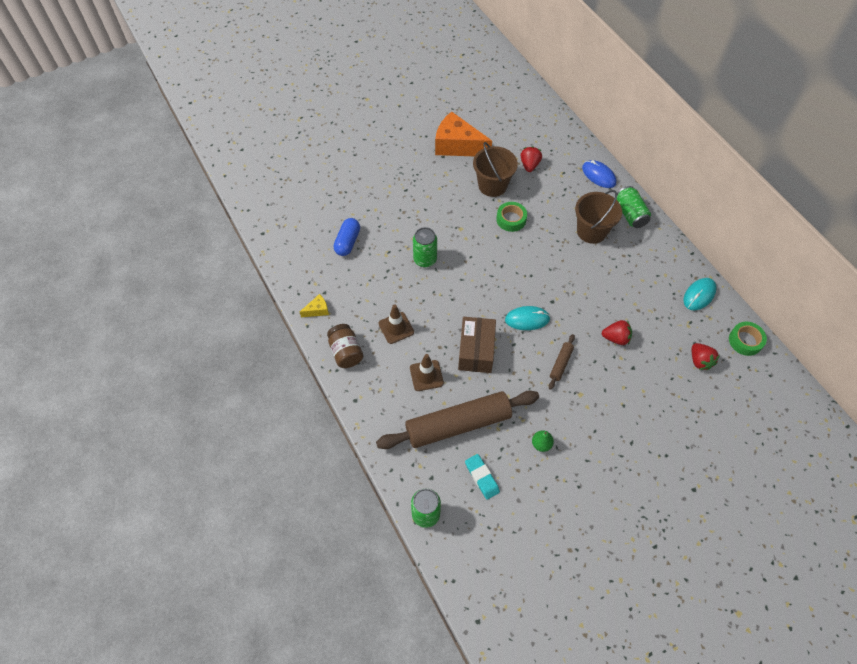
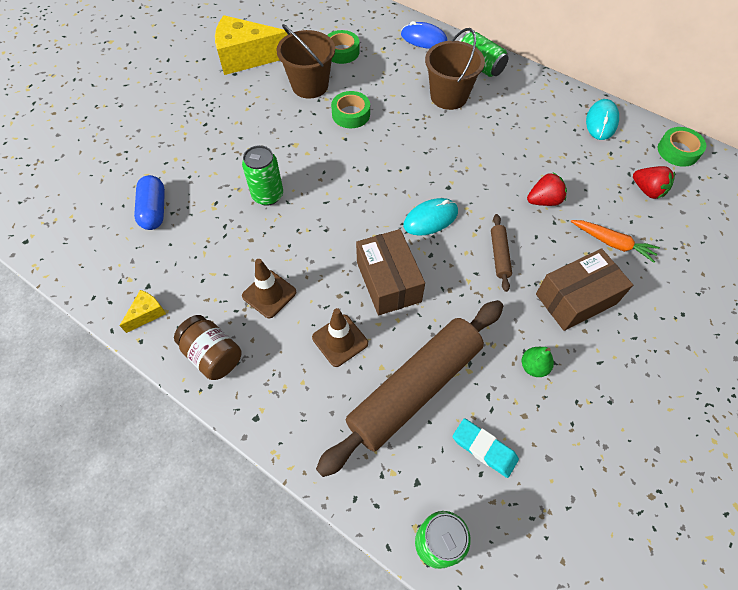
camera: 25 degrees left, 0 degrees up
(457, 146) = (246, 57): orange cheese -> yellow cheese
(529, 165) = (342, 52): red strawberry -> green tape
(596, 414) = (576, 299): none -> brown box
(647, 388) = (612, 243): none -> orange carrot

